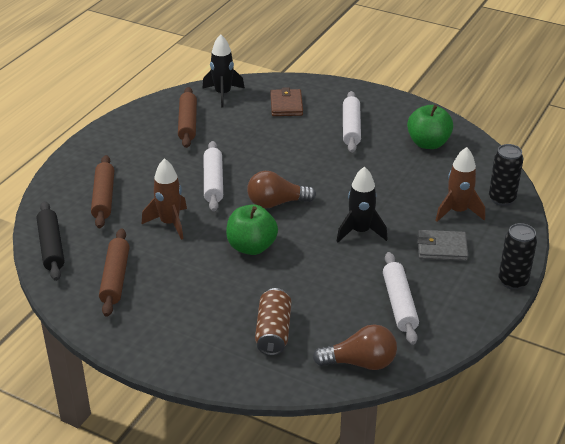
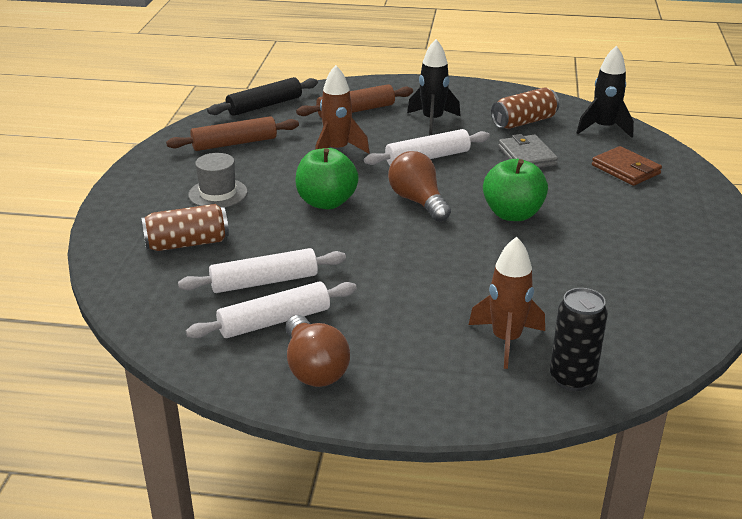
camera: 70 degrees right, 5 degrees down
(187, 123) = (524, 122): brown rolling pin -> brown can
(201, 302) = (218, 193): none -> grey hat
(286, 105) = (626, 169): brown wallet -> brown wallet turned 75 degrees clockwise
(351, 128) = (624, 222): white rolling pin -> white rolling pin (264, 282)
(360, 232) = (403, 267): black rocket -> black rocket (432, 120)
(360, 363) = (154, 310): brown light bulb -> brown light bulb (314, 368)
(428, 143) = (652, 289): green apple -> green apple (512, 214)
(442, 248) = (410, 338): grey wallet -> grey wallet (526, 156)
(513, 281) = (373, 416): black can -> none

